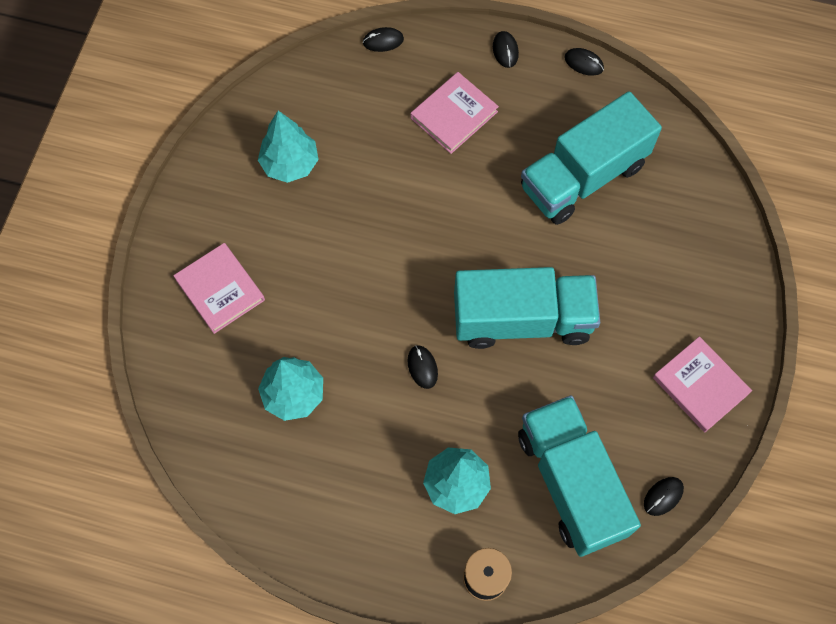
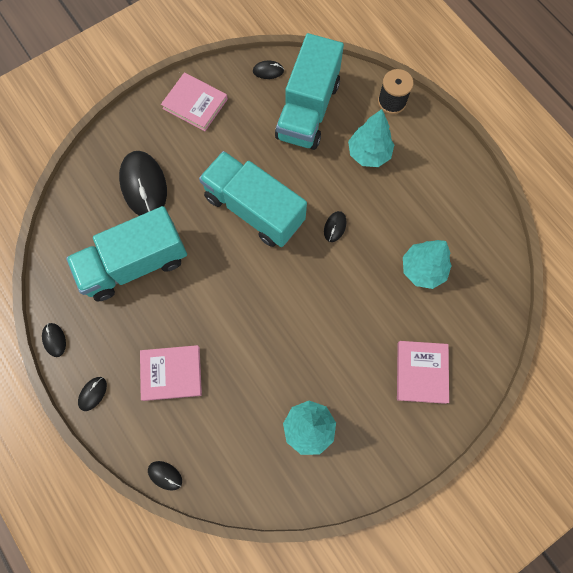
camera: 140 degrees left, 5 degrees up
(583, 176) = (135, 264): turquoise truck -> turquoise truck turned 150 degrees clockwise
(656, 254) = (143, 185): none -> black mouse
(700, 385) = (195, 104): pink book -> pink book turned 60 degrees counterclockwise

